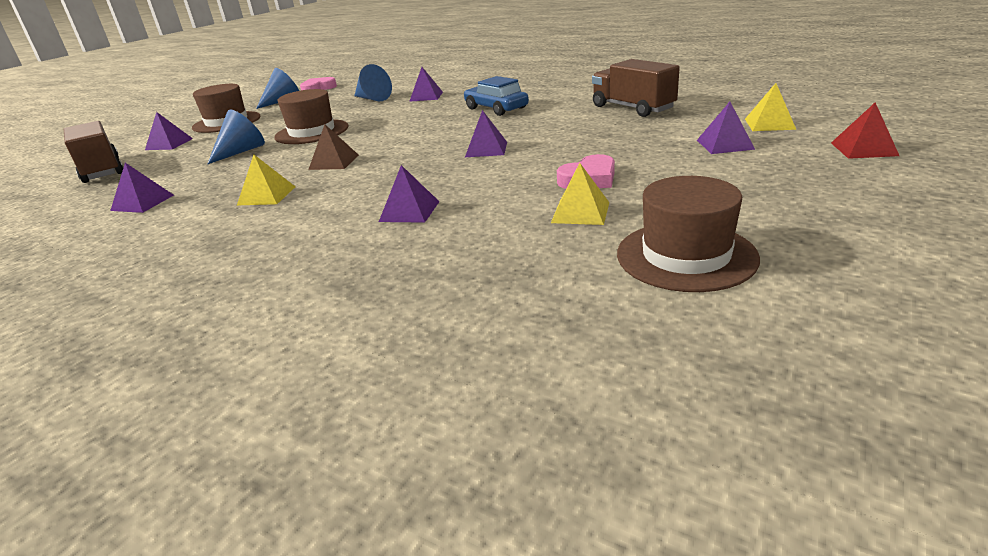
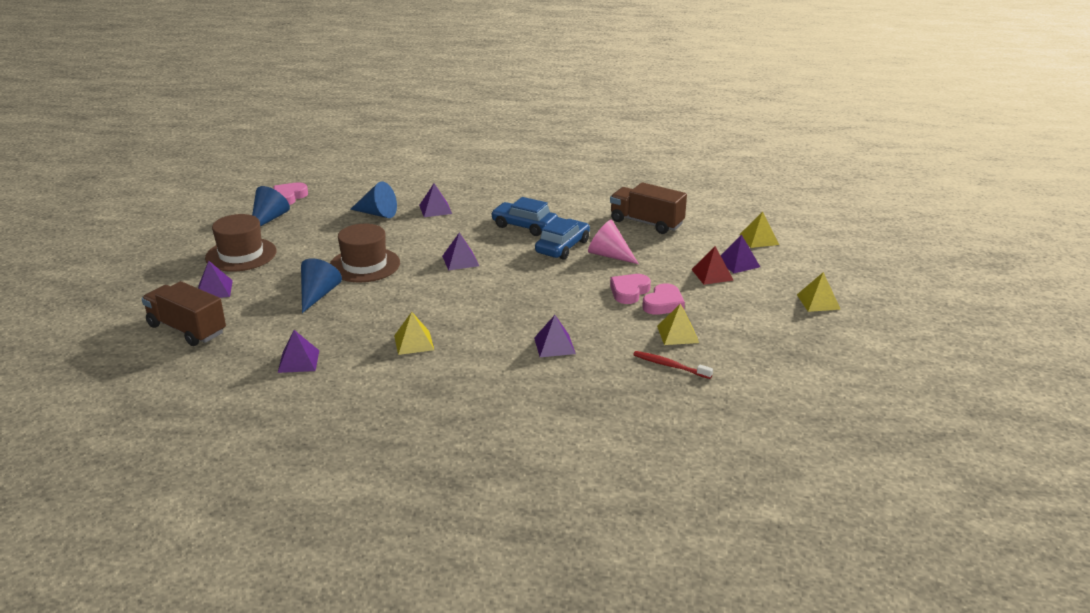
camera: 25 degrees left, 0 degrees up
(334, 162) = (433, 301): brown pyramid -> none
(486, 149) = (559, 278): purple pyramid -> purple pyramid (460, 261)
(518, 124) = (562, 247): none -> blue car
(536, 249) = (670, 366): none -> red toothbrush
(555, 165) = (629, 292): none -> pink heart
(563, 132) = (609, 255): none -> pink cone
(686, 256) = (760, 360): brown hat -> none
(828, 190) = (818, 302): none -> yellow pyramid
(863, 149) = (827, 263): red pyramid -> red pyramid (712, 274)

